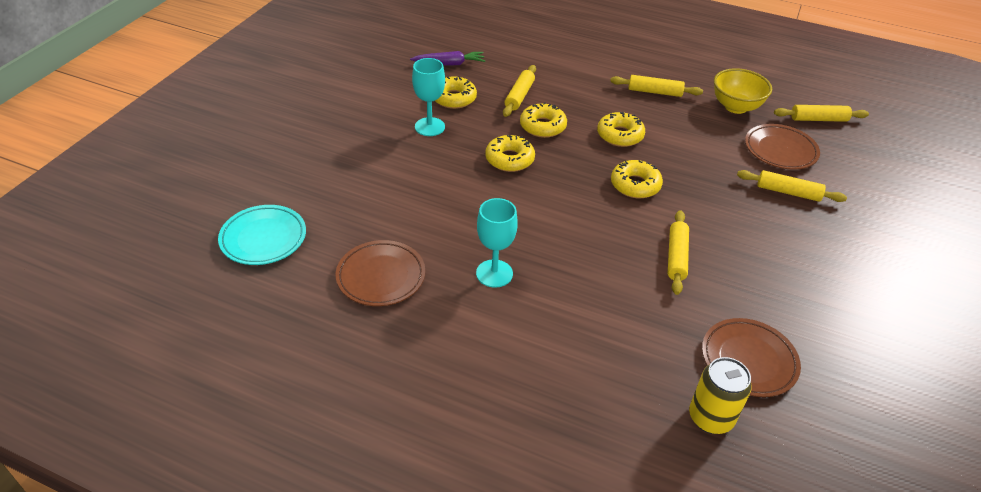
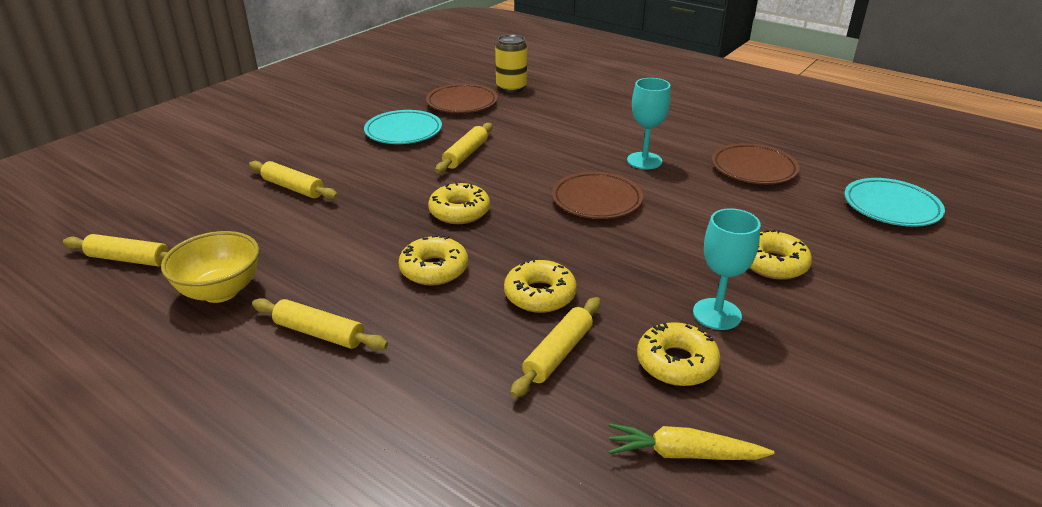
camera: 165 degrees left, 10 degrees down
(449, 64) = (683, 454): purple carrot -> yellow carrot
(509, 159) = (603, 255): yellow donut -> yellow donut (773, 263)
(767, 286) = (403, 132): none -> turquoise plate
(780, 150) = (241, 227): brown plate -> brown plate (596, 200)

